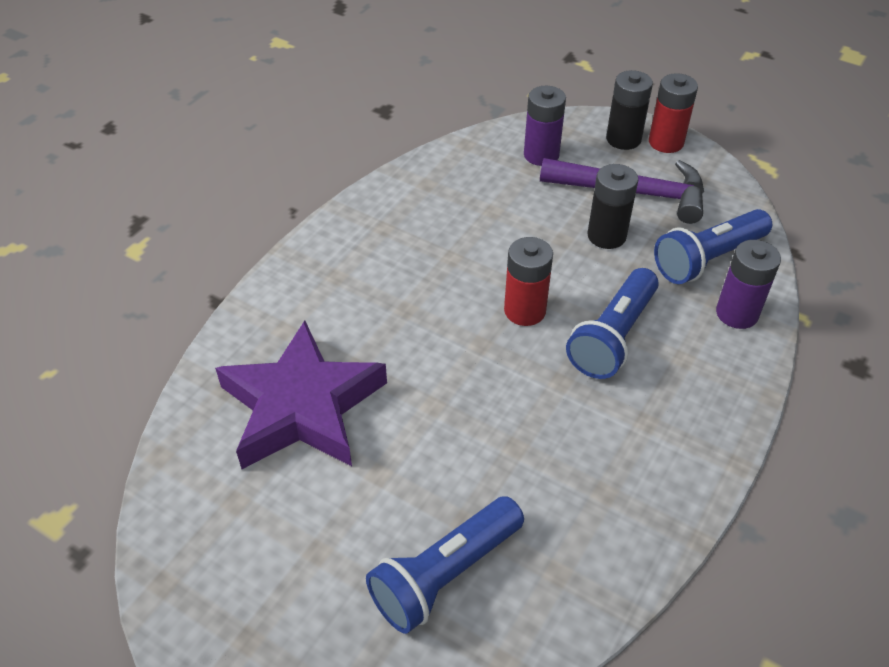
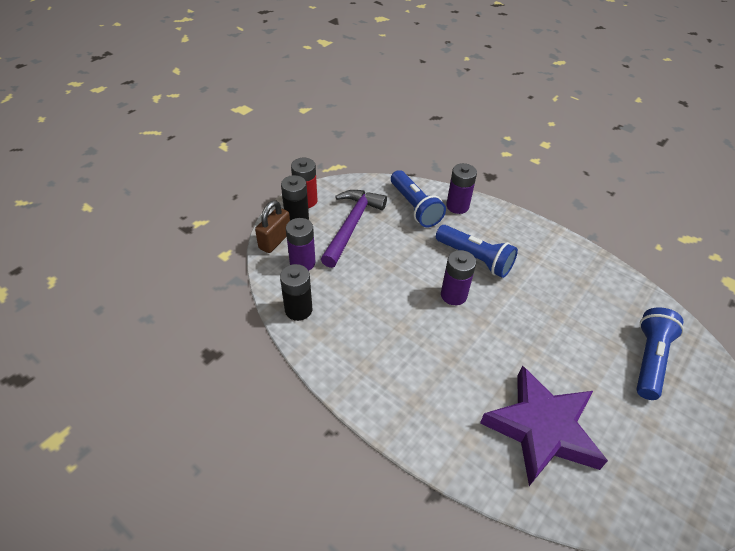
camera: 85 degrees left, 0 degrees up
(445, 575) = (649, 359): blue flashlight -> blue flashlight turned 120 degrees counterclockwise
(525, 311) = (453, 295): red battery -> purple battery
(573, 126) = (275, 240): none -> brown padlock
(606, 236) = (390, 245): black battery -> black battery (298, 310)

